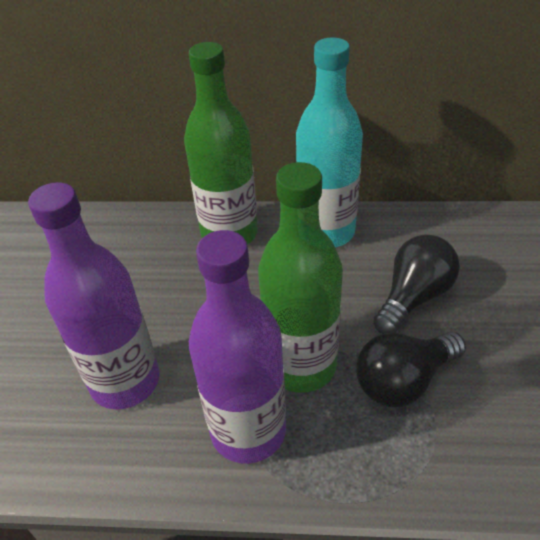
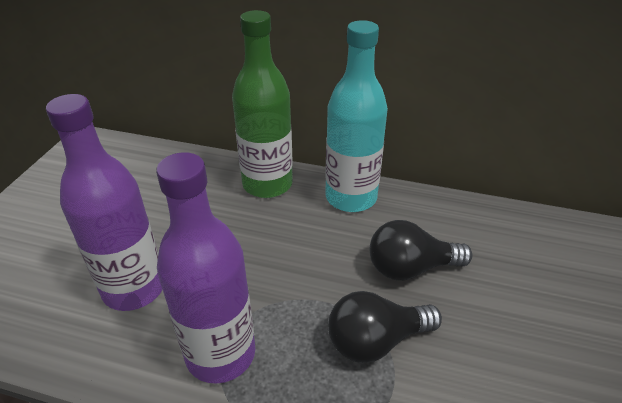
camera: 10 degrees right, 5 degrees down
(301, 365) = (288, 307): green bottle -> none
(413, 297) = (410, 268): black light bulb -> black light bulb turned 150 degrees counterclockwise

